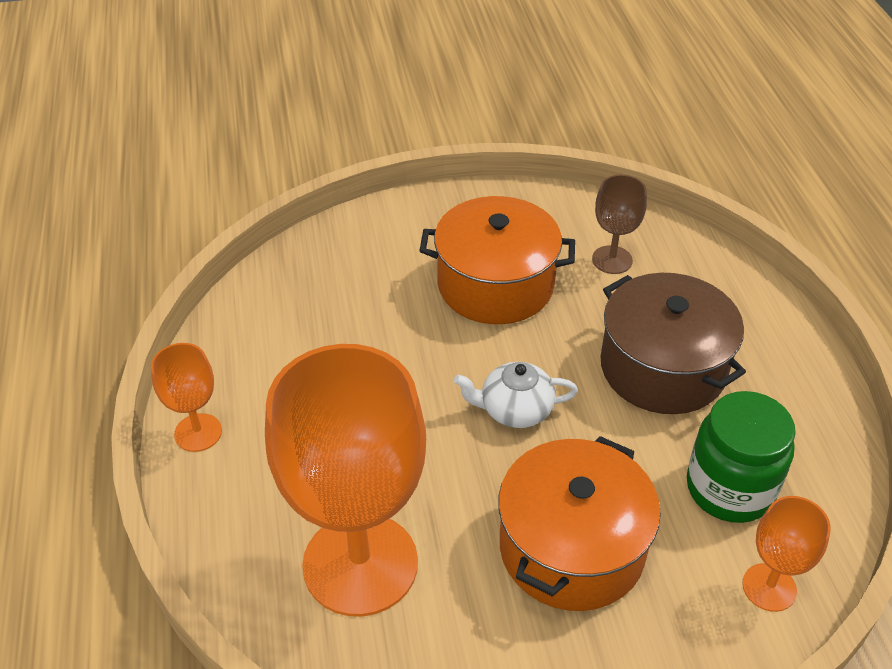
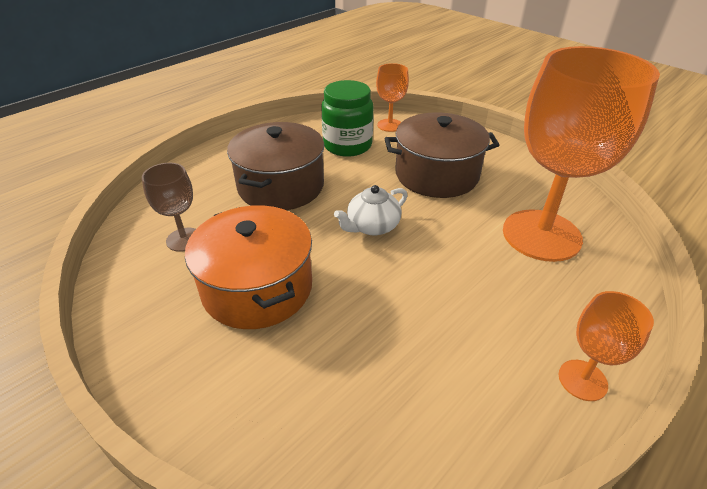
camera: 125 degrees left, 5 degrees down
(514, 410) = (372, 226): white teapot -> white teapot turned 90 degrees clockwise
(572, 548) = (436, 174): orange pot -> brown pot

